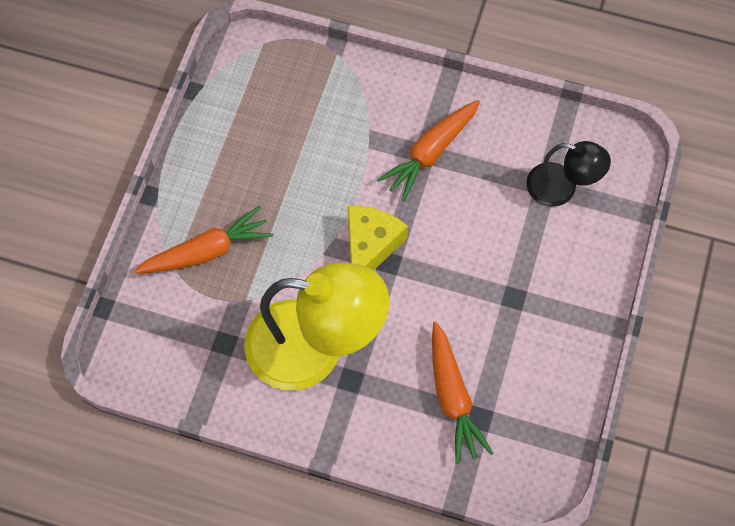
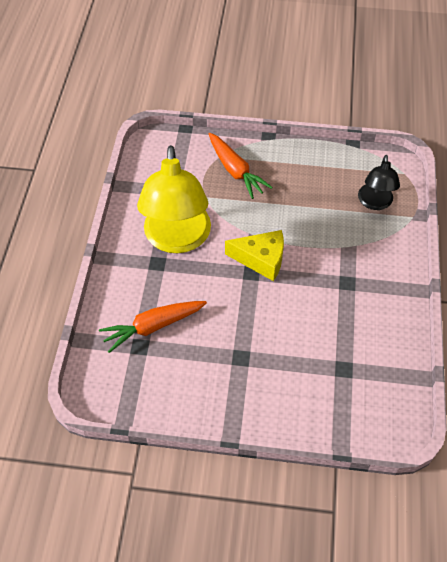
camera: 80 degrees right, 10 degrees down
(430, 153) = (348, 286): orange carrot -> none
(562, 188) = (345, 381): black lamp -> black lamp (375, 203)

